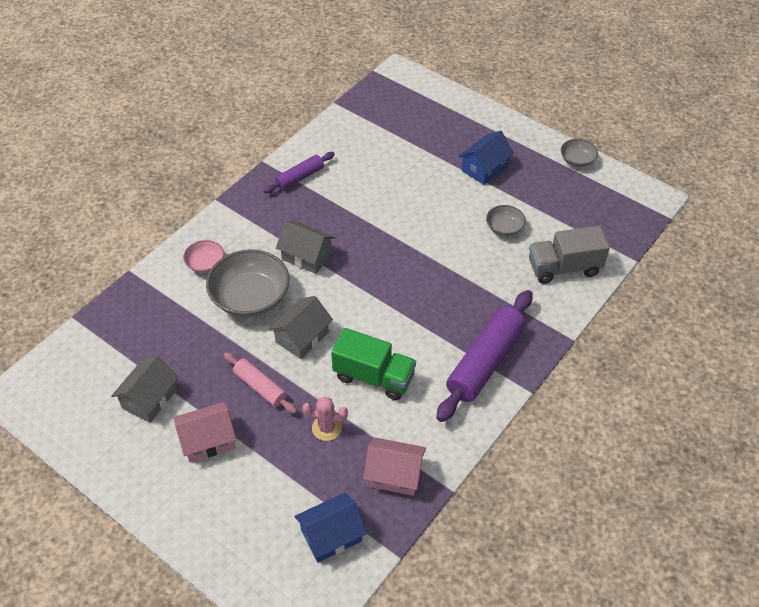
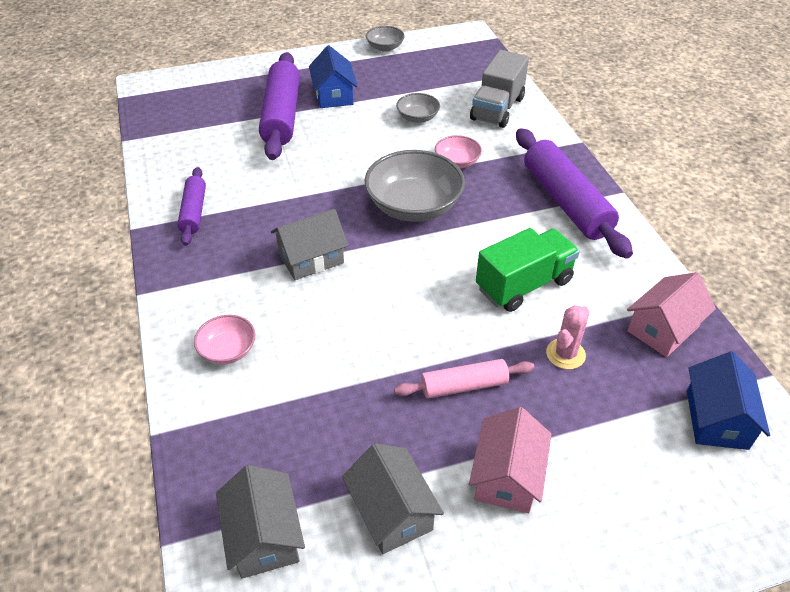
camera: 55 degrees left, 5 degrees down
(250, 298) = (323, 333): grey bowl -> grey bowl (414, 206)
(302, 337) = (422, 315): grey house -> grey house (264, 536)
(433, 157) = (282, 115): none -> purple rolling pin
(472, 277) = (457, 162): none -> pink bowl

